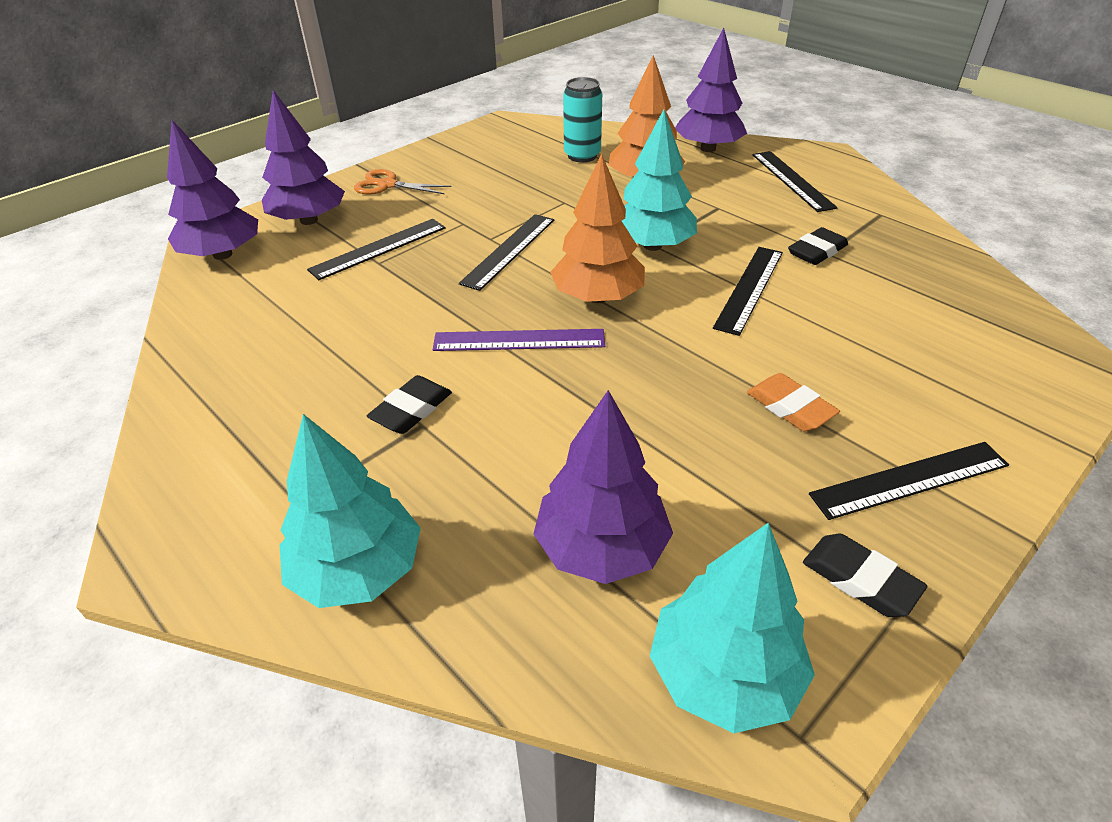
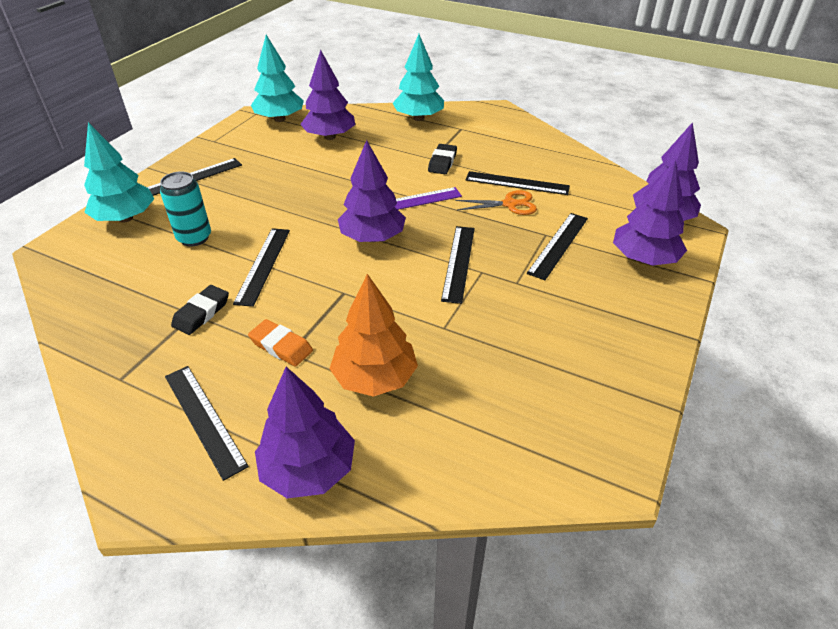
camera: 160 degrees right, 0 degrees up
(334, 339) = (517, 183): none -> black ruler
(387, 185) = (628, 313): orange scissors -> orange scissors (509, 204)
(582, 156) = (464, 412): turquoise can -> turquoise can (194, 238)
(597, 297) = (372, 238): orange tree -> purple tree
(652, 246) = (345, 290): turquoise tree -> turquoise tree (125, 218)
(790, 407) = (244, 196): orange eraser -> orange eraser (281, 346)
(860, 579) = (226, 145): black eraser -> none

